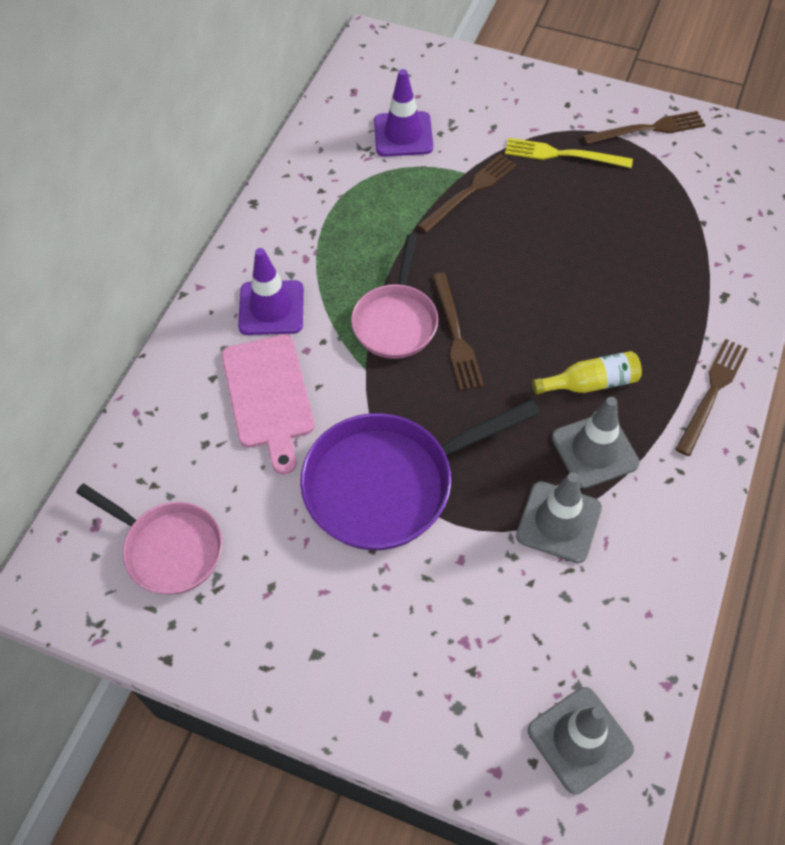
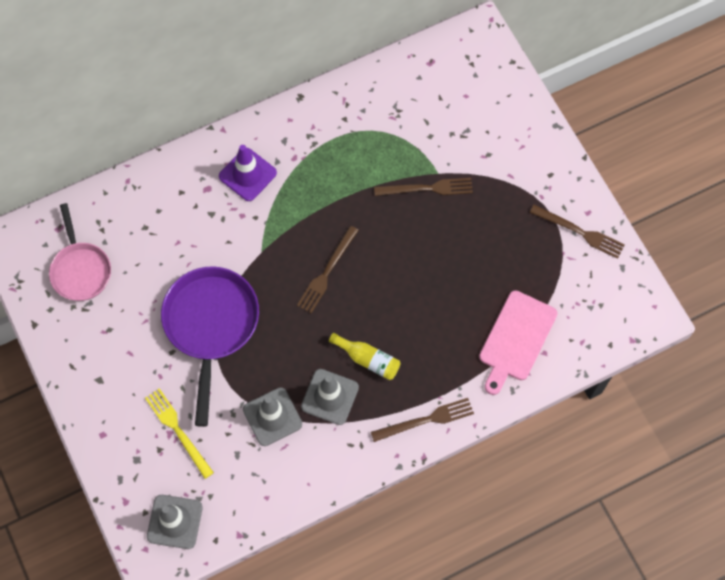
camera: 40 degrees right, 10 degrees up
(268, 396) = (198, 226): pink cutting board -> pink cutting board (516, 339)
(388, 484) = (211, 325): purple pan -> purple pan turned 75 degrees clockwise
(396, 321) = (304, 237): pink pan -> none
(403, 134) = (429, 117): purple traffic cone -> none
(562, 155) = (508, 207): yellow fork -> yellow fork (178, 430)

